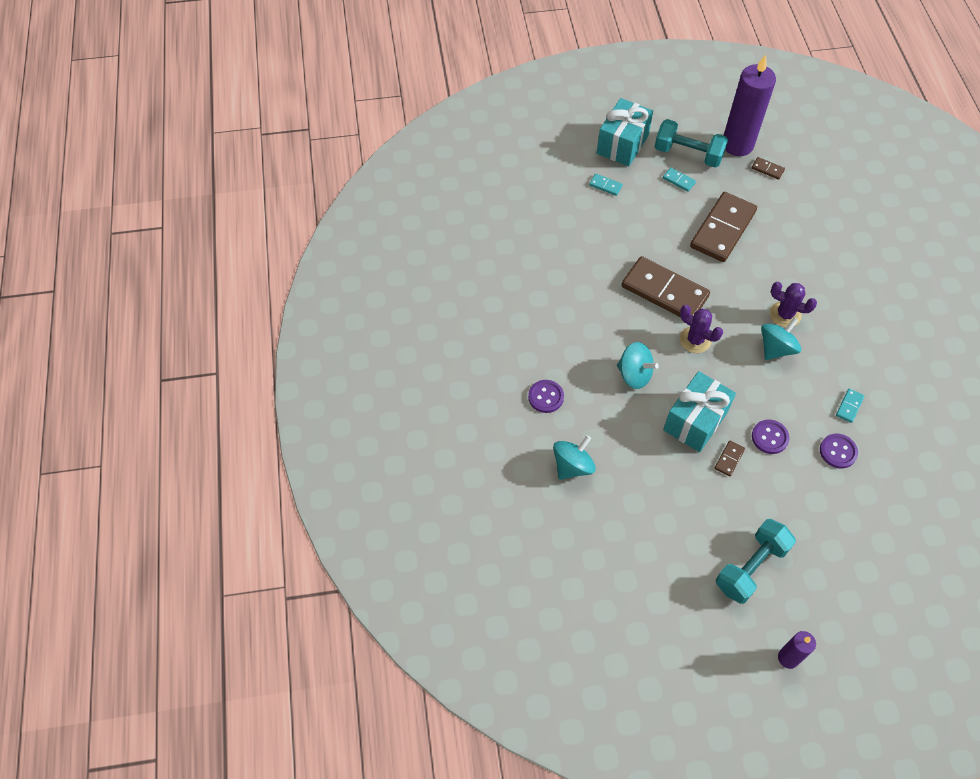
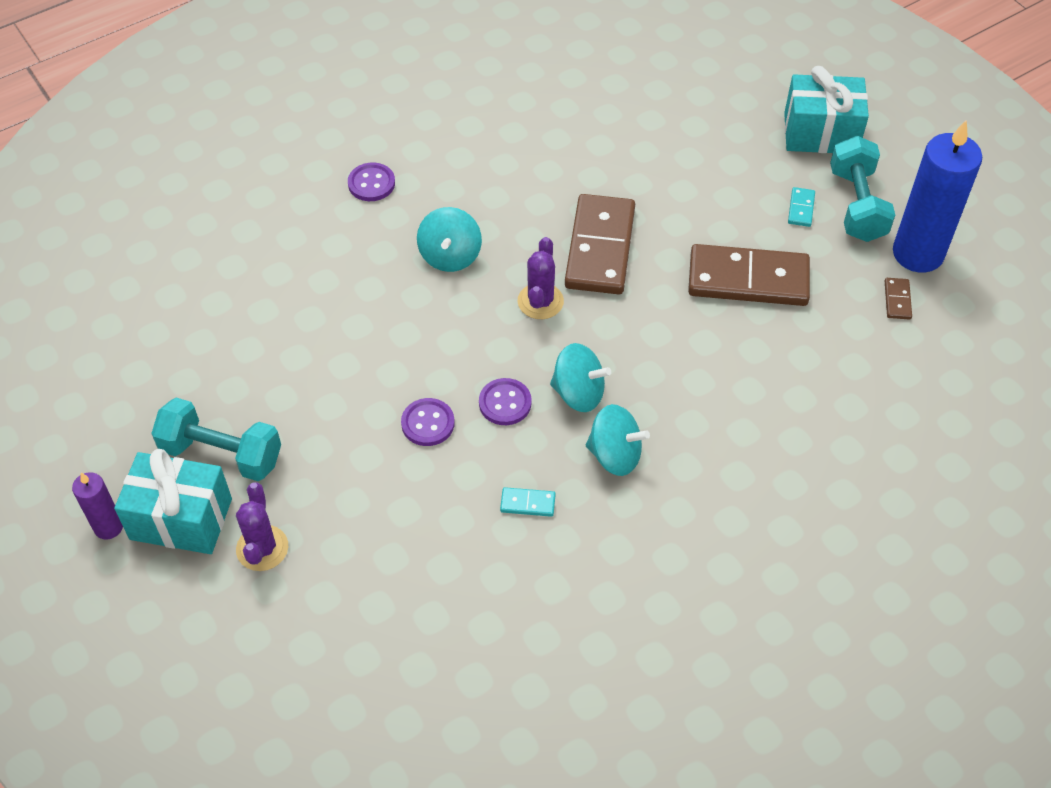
camera: 65 degrees right, 5 degrees down
(572, 466) = (287, 237): turquoise spinning top -> turquoise spinning top (615, 455)
(605, 185) = (736, 138): turquoise domino -> none
(695, 421) = (412, 337): turquoise gift -> turquoise gift (181, 519)
(729, 459) = (372, 388): brown domino -> none
(737, 145) = (918, 253): purple candle -> blue candle
(785, 314) = (643, 388): purple cactus -> purple cactus (262, 548)
(838, 451) = (444, 507): purple button -> purple button (505, 403)

